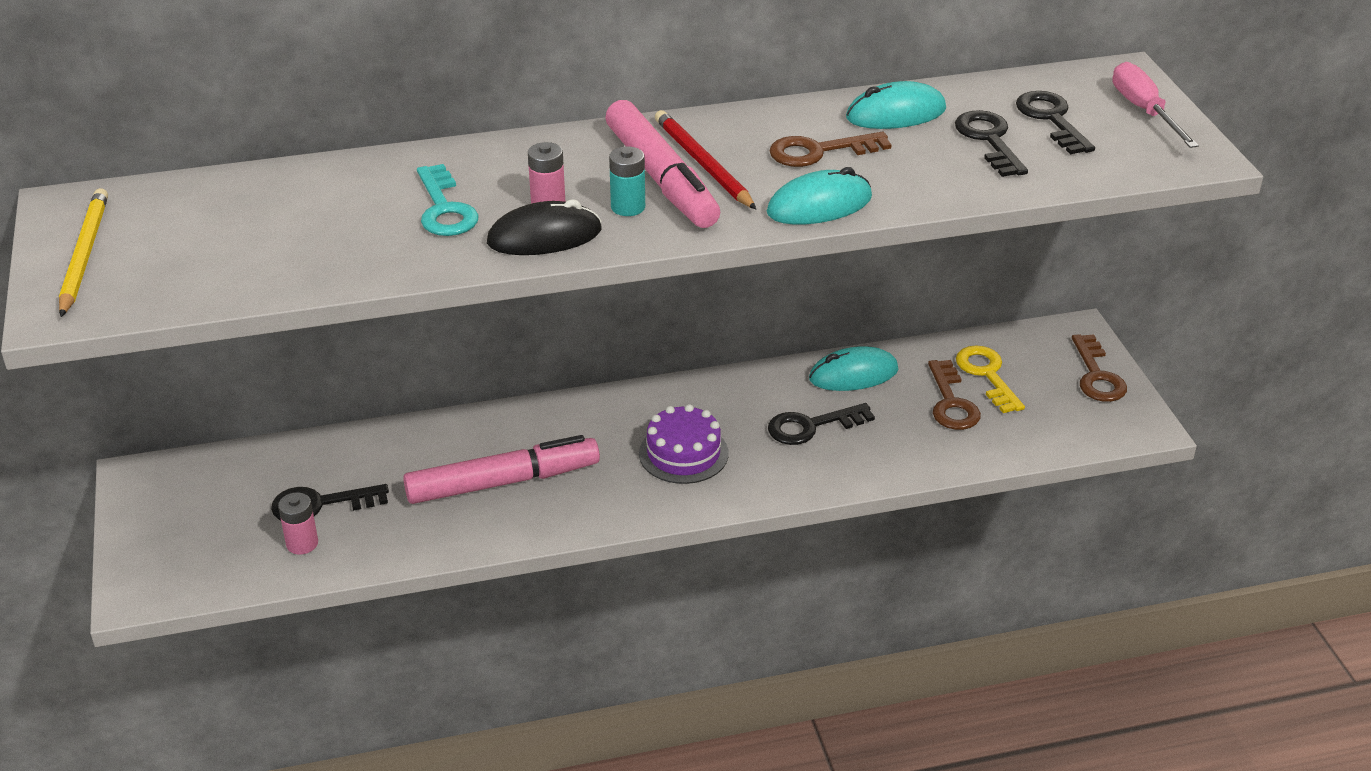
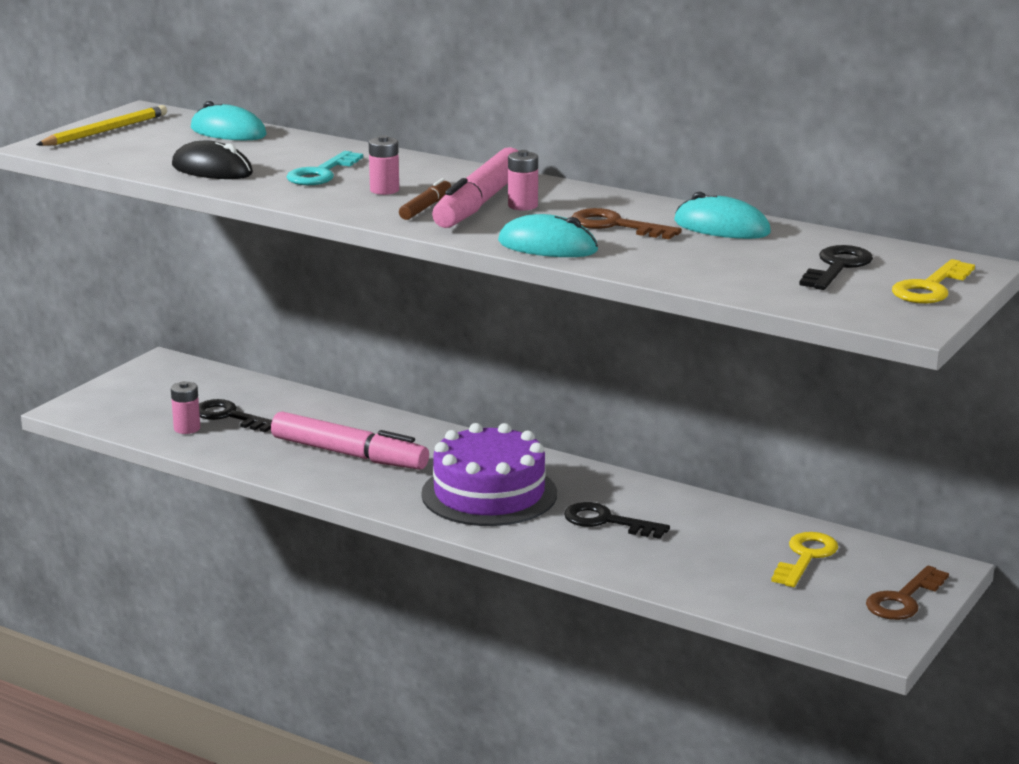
camera: 45 degrees right, 15 degrees down
(544, 237) = (345, 202): black mouse -> black mouse (212, 170)
(628, 207) = (426, 207): turquoise battery -> brown marker
(683, 453) = (489, 494): purple cake -> purple cake, size x1.60
(702, 164) = (523, 206): red pencil -> pink battery
(853, 374) = (697, 510): turquoise mouse -> turquoise mouse (228, 132)
(951, 402) = (742, 558): brown key -> none
(989, 140) = (756, 260): black key -> none
(1144, 111) = (930, 288): pink screwdriver -> yellow key

